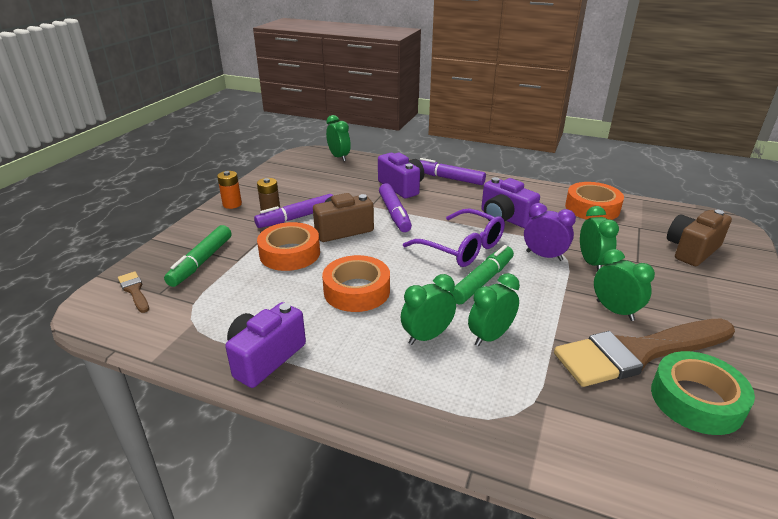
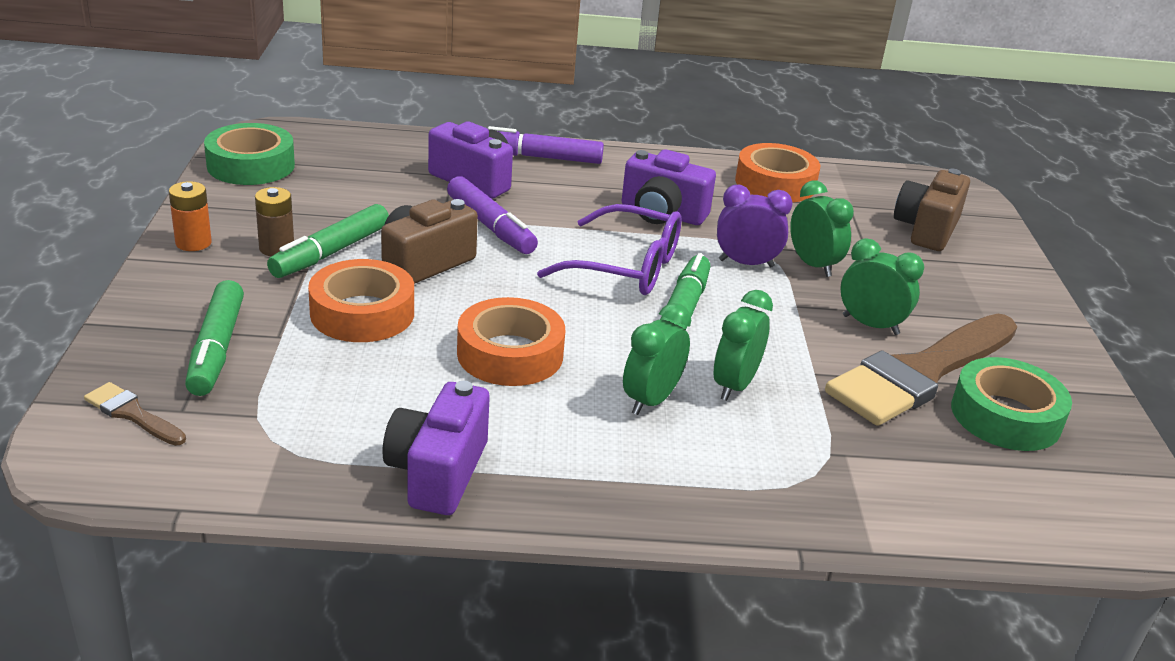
camera: 25 degrees left, 0 degrees up
(289, 168) = (251, 165): none -> green tape
(297, 218) = (331, 252): purple marker -> green marker
(339, 157) = (329, 136): green clock -> none

